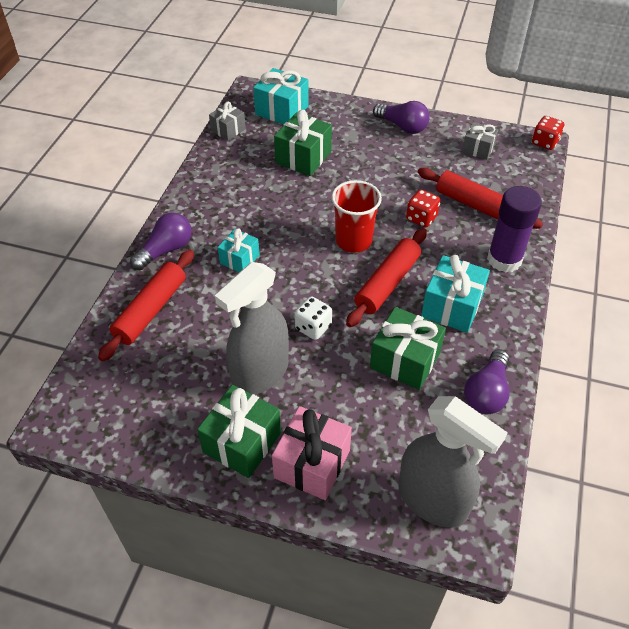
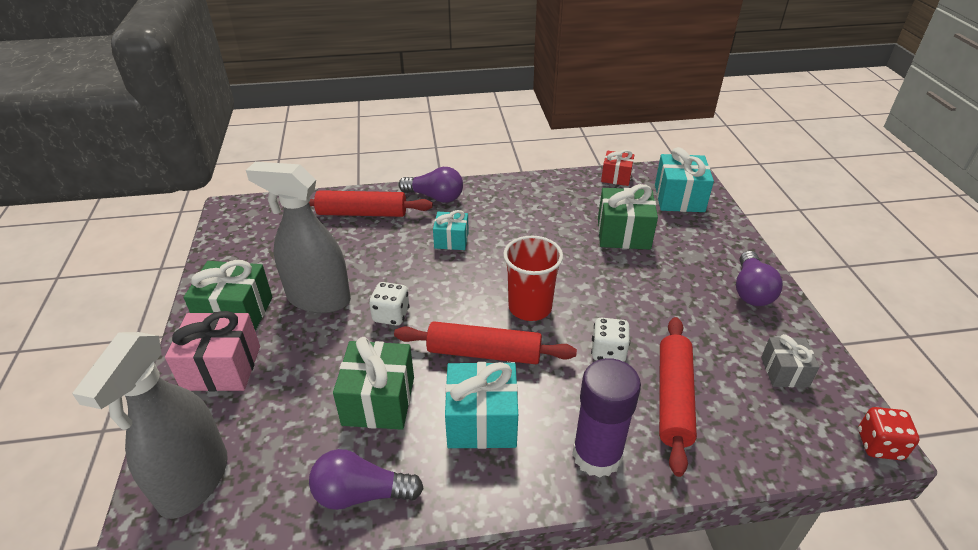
camera: 65 degrees right, 10 degrees down
(228, 130) = (616, 177): grey gift -> red gift
(421, 218) = (608, 352): red dice -> white dice

